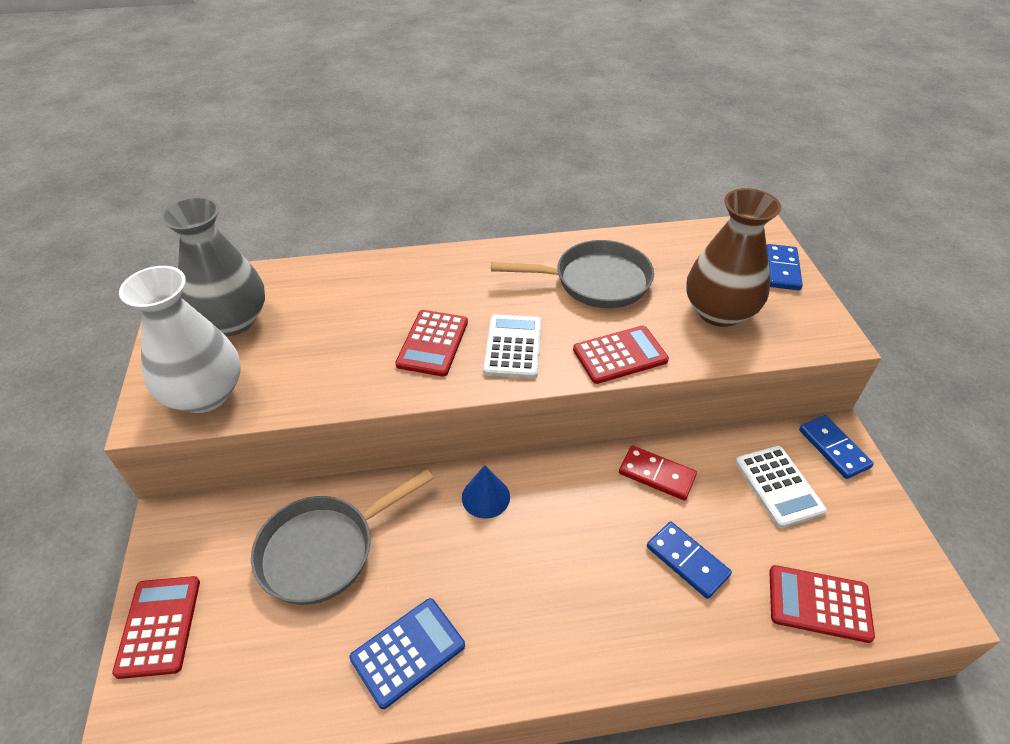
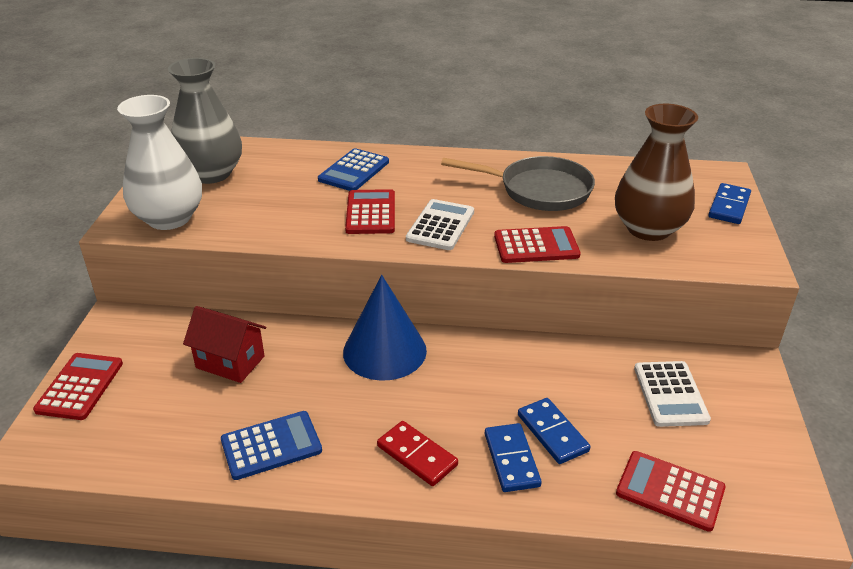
camera: 15 degrees right, 10 degrees down
(324, 550) = (230, 362): grey pan -> red house
(393, 289) = (354, 171): none -> blue calculator
(432, 343) = (371, 213): red calculator -> red calculator turned 150 degrees clockwise
(485, 497) = (384, 351): blue cone -> blue cone, size x1.84
(656, 474) = (552, 363): red domino -> red domino (417, 455)
(833, 448) = (742, 375): blue domino -> blue domino (511, 460)

